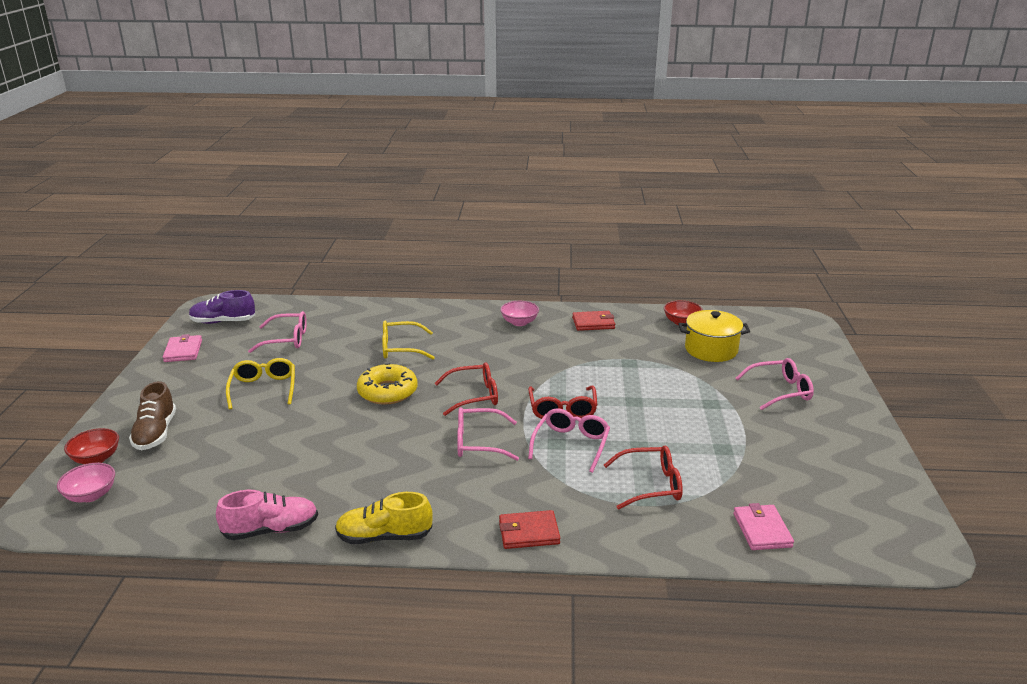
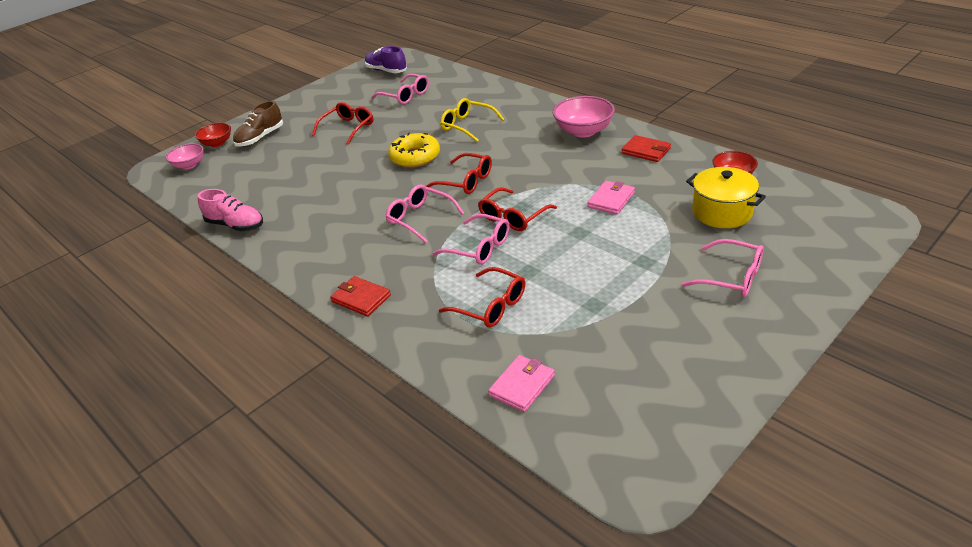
camera: 45 degrees right, 10 degrees up
(183, 351) = (339, 86): pink wallet -> pink wallet (611, 200)
(263, 389) = (348, 128): yellow glasses -> red glasses
(384, 537) = (281, 258): yellow shoe -> none
(519, 322) = (583, 131): pink bowl -> pink bowl, size x1.60
(571, 444) = (479, 247): pink glasses -> pink glasses turned 60 degrees clockwise

